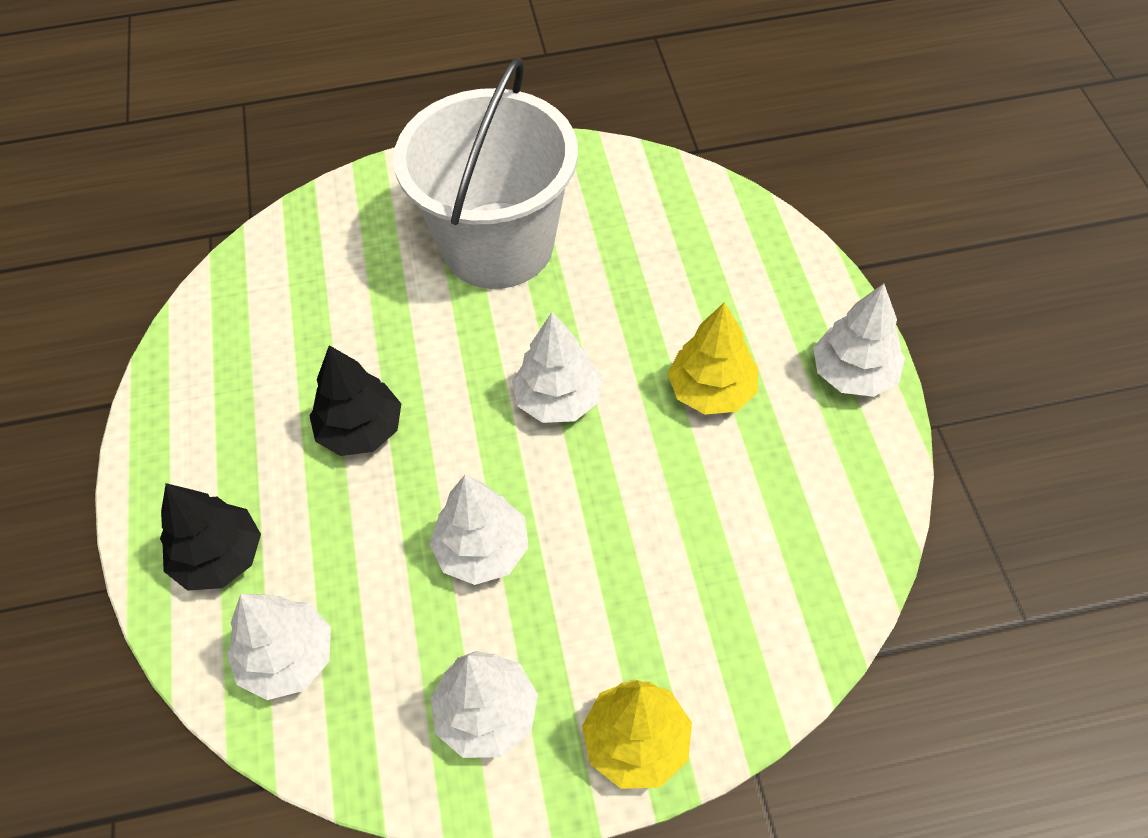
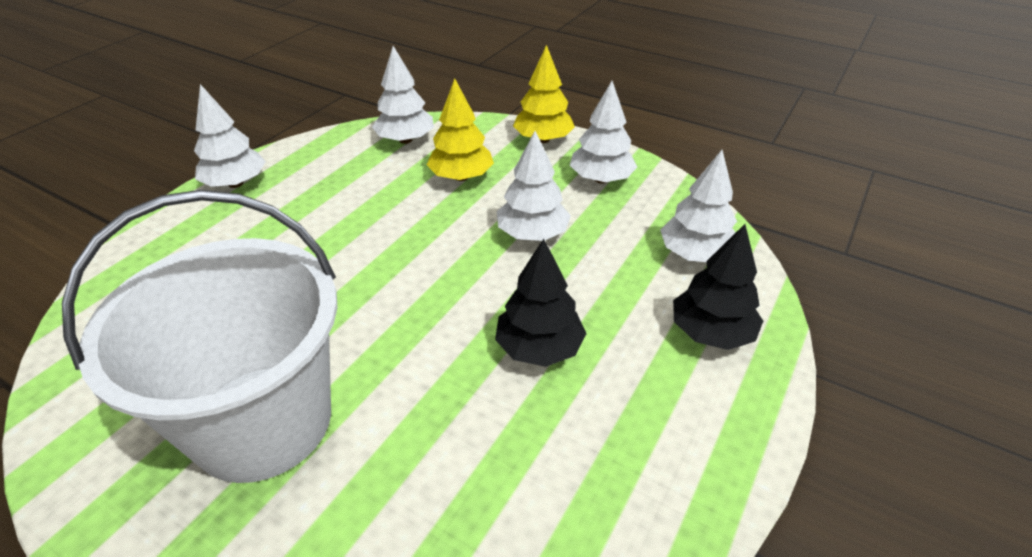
camera: 140 degrees left, 15 degrees down
(558, 399) = (391, 275): white tree -> white tree (405, 140)
(711, 391) = (308, 222): yellow tree -> yellow tree (461, 177)

